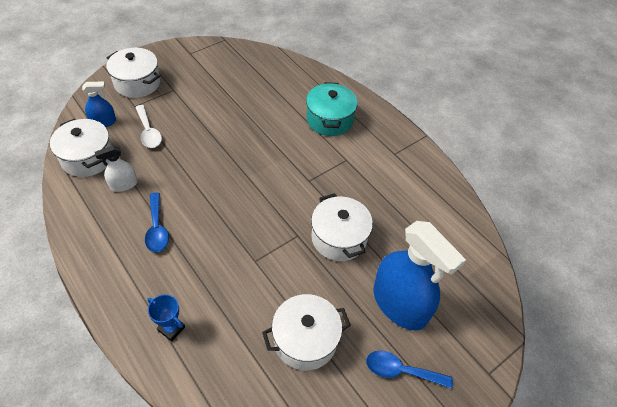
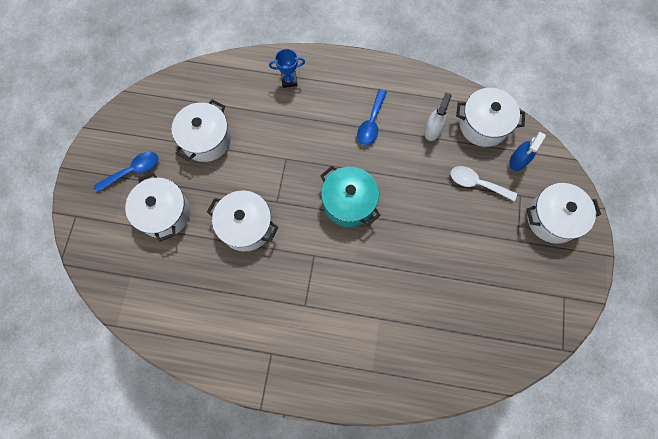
camera: 140 degrees right, 20 degrees up
(157, 228) = (371, 123): blue spoon -> blue spoon turned 105 degrees counterclockwise
(329, 120) = (360, 339): turquoise pot -> turquoise pot (348, 202)
(400, 304) = (164, 213): blue spray bottle -> white pot

